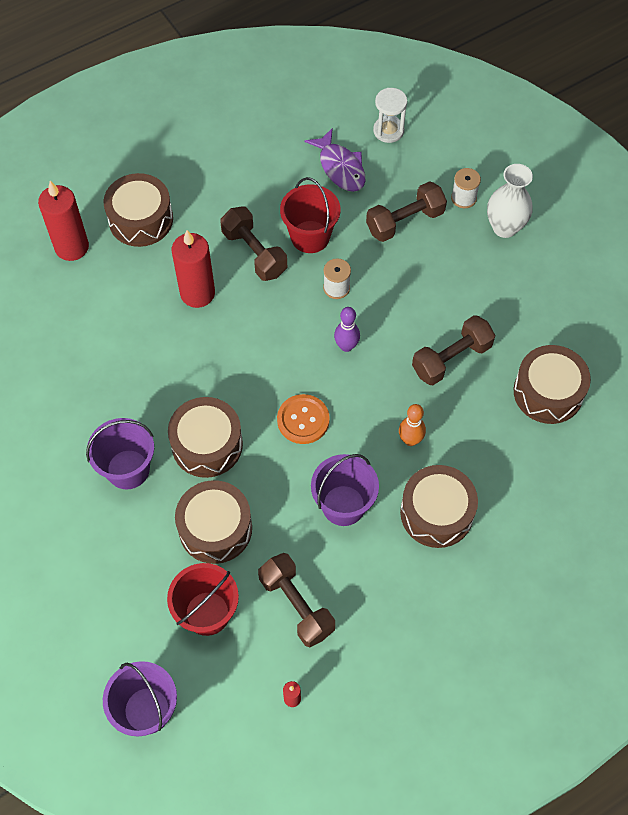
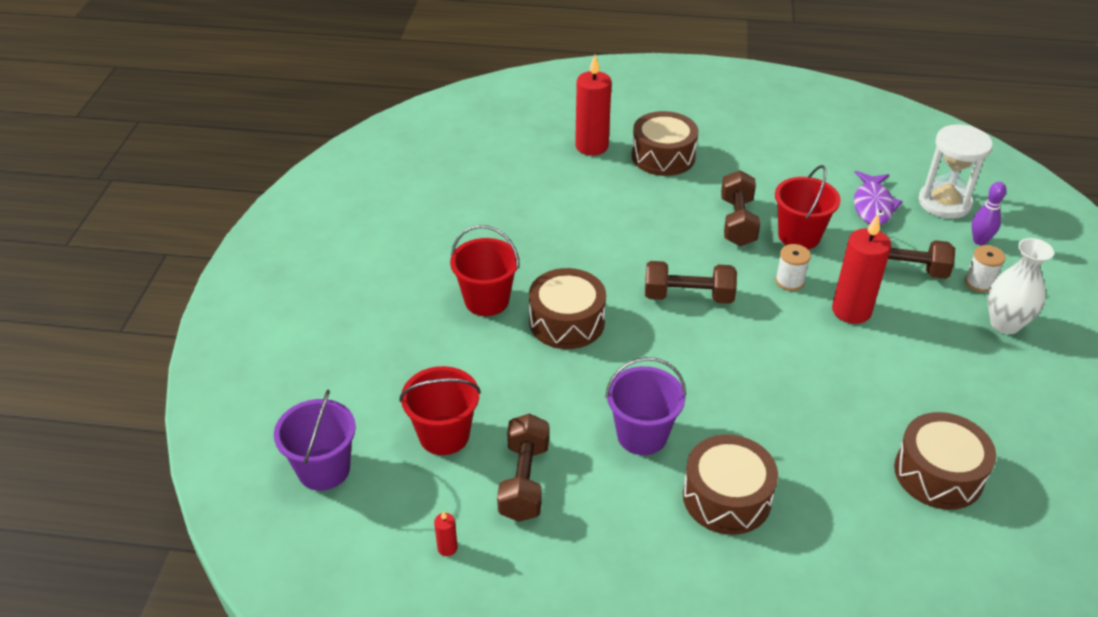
camera: 40 degrees right, 20 degrees down
(128, 469) = (486, 300): purple bucket -> red bucket
(197, 293) = (662, 222): red candle -> red candle (851, 311)
(215, 528) = (513, 381): brown drum -> none
(303, 420) = (667, 353): orange button -> none
(346, 346) = (759, 325): purple bowling pin -> purple bowling pin (979, 241)
(388, 130) = (944, 203): white hourglass -> white hourglass, size x1.54
(410, 440) = (754, 426): orange bowling pin -> none
(451, 359) = (855, 390): brown dumbbell -> brown dumbbell (688, 296)

